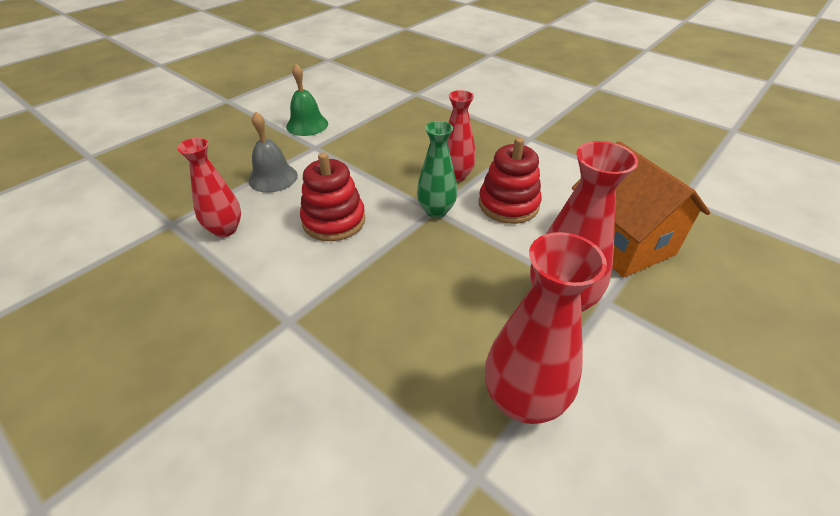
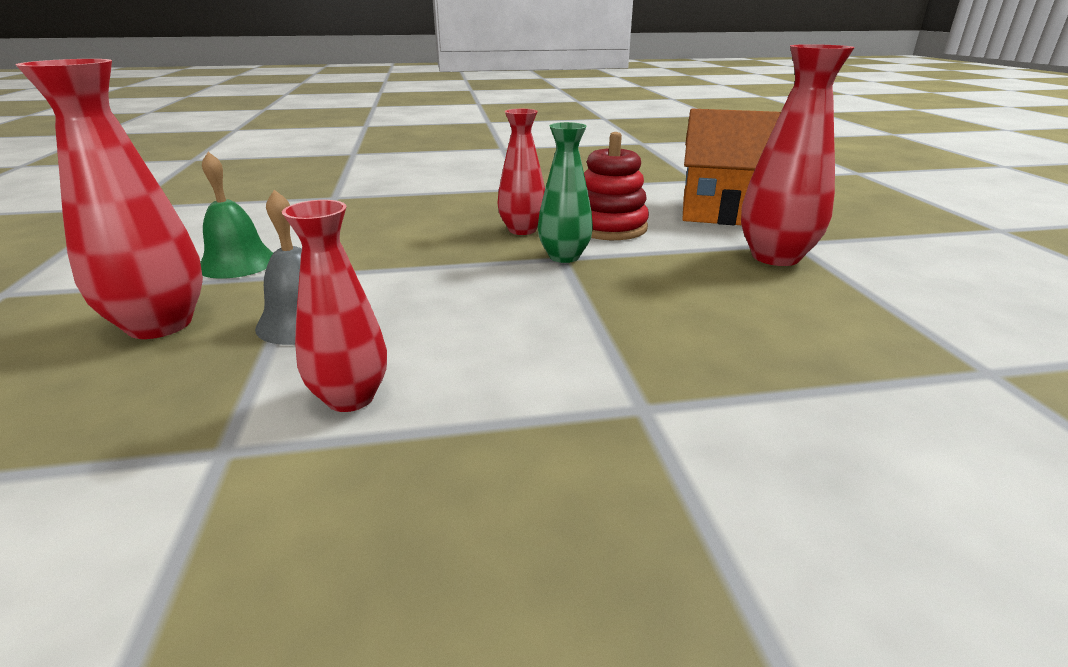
camera: 50 degrees left, 15 degrees down
(334, 220) = (483, 312): red stacking toy -> none
(523, 400) = (895, 315): red vase -> red vase (160, 325)

